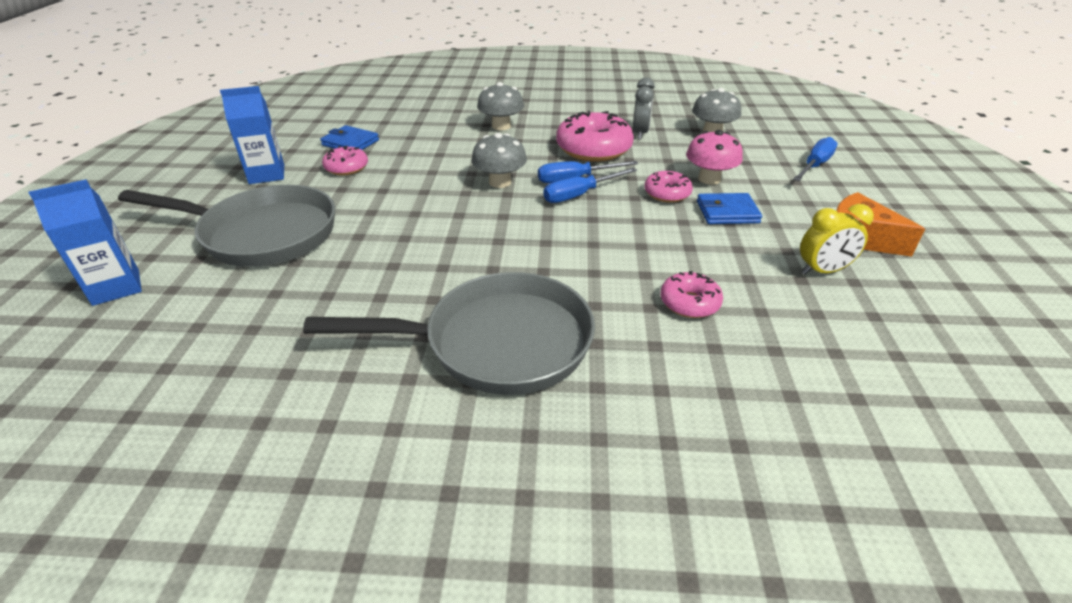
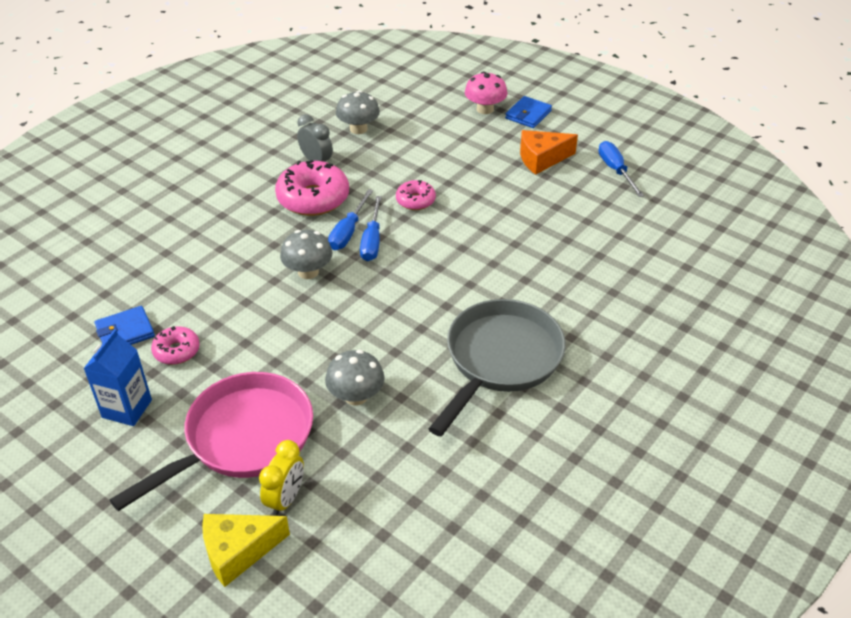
camera: 55 degrees left, 5 degrees up
(116, 287) = (238, 551): blue carton -> yellow cheese
(262, 234) = (242, 439): grey pan -> pink pan
(501, 126) = (210, 226): grey mushroom -> grey mushroom (356, 396)
(689, 303) = (536, 262): pink donut -> none
(709, 179) = (418, 171): pink mushroom -> pink mushroom (485, 109)
(727, 212) = (464, 189): blue wallet -> blue wallet (528, 114)
(815, 165) = (452, 117): blue screwdriver -> blue screwdriver (615, 170)
(822, 271) = (556, 193): yellow clock -> yellow clock (285, 499)

